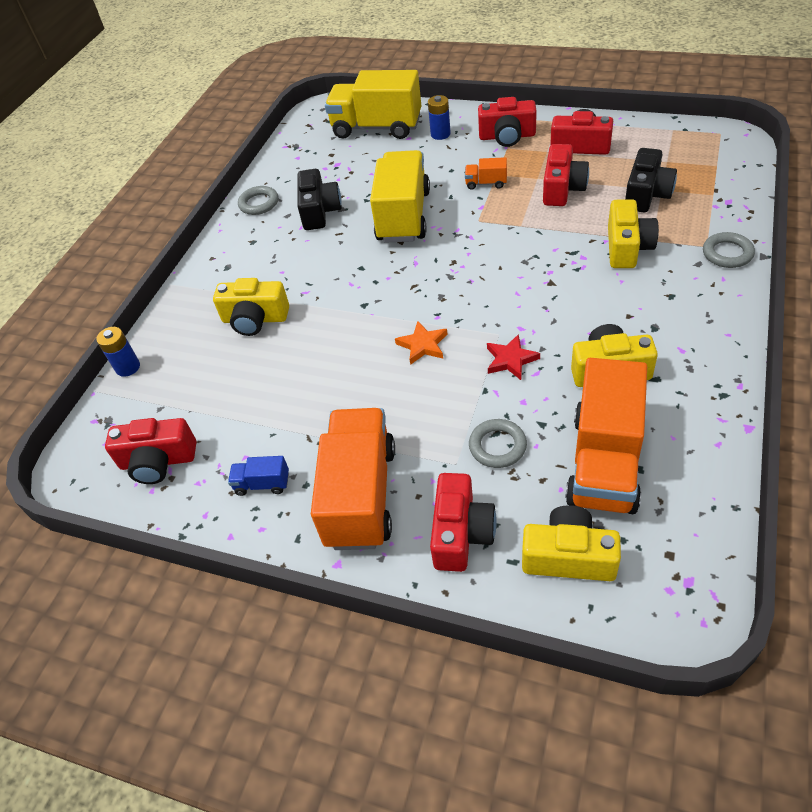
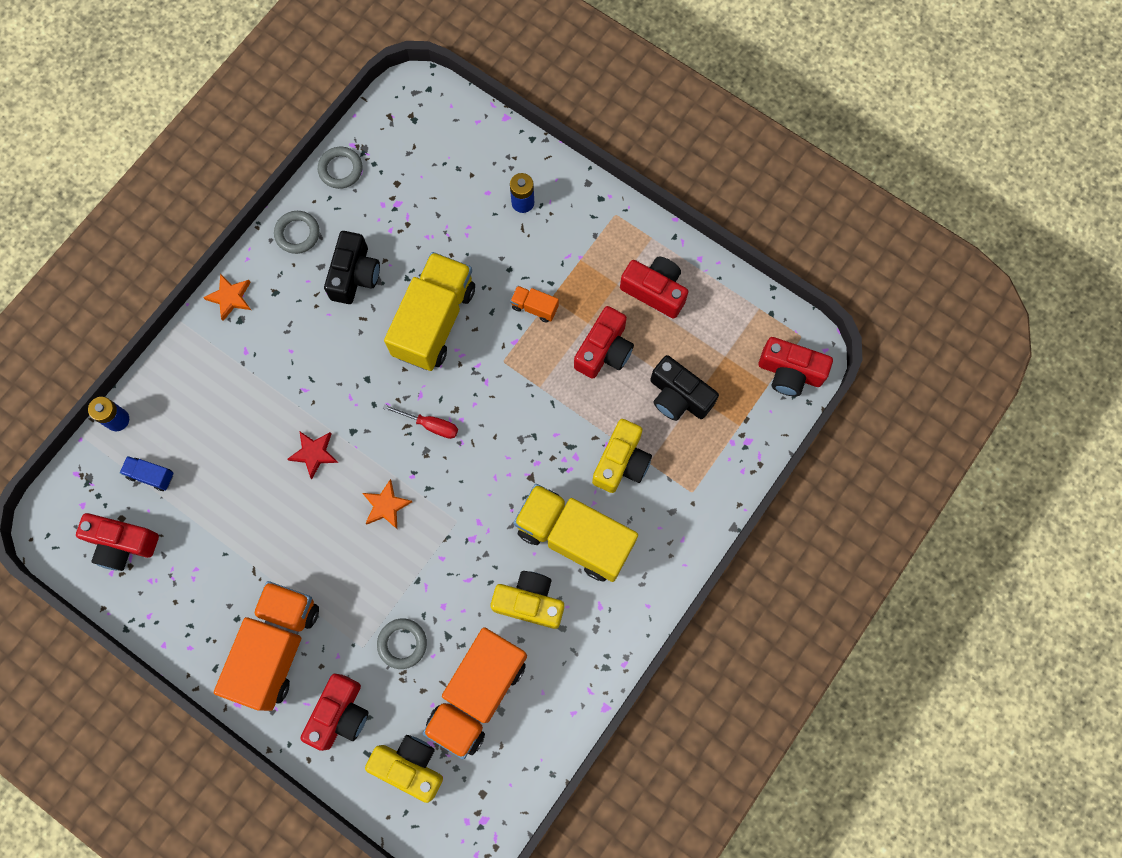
camera: 10 degrees right, 25 degrees up
(213, 256) = (230, 297): none -> orange star
(255, 319) = (247, 406): yellow camera -> none
(262, 484) = (202, 604): blue truck -> blue truck (151, 475)
(377, 127) = (461, 158): yellow truck -> yellow truck (574, 537)
(435, 278) = (430, 425): none -> red screwdriver
(507, 136) = (589, 239): red camera -> red camera (790, 372)
(510, 360) = (453, 556): red star -> red star (314, 453)
(646, 194) = (678, 396): black camera -> black camera turned 90 degrees clockwise
(727, 253) = (704, 510): grey ring -> grey ring (340, 169)

